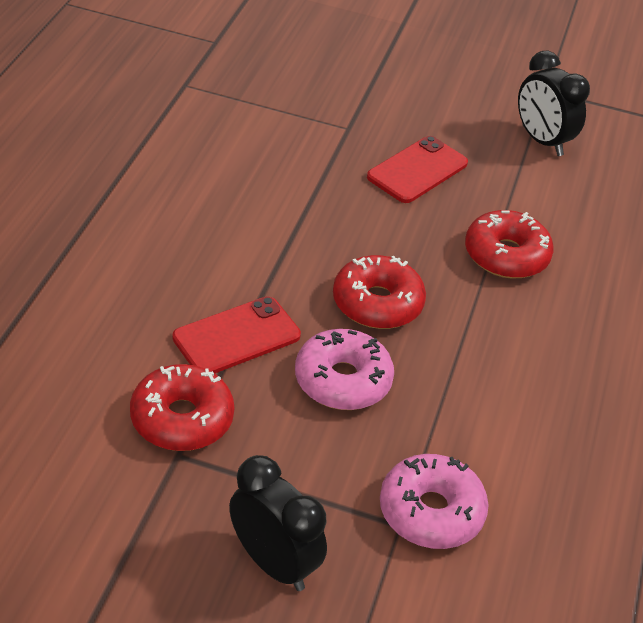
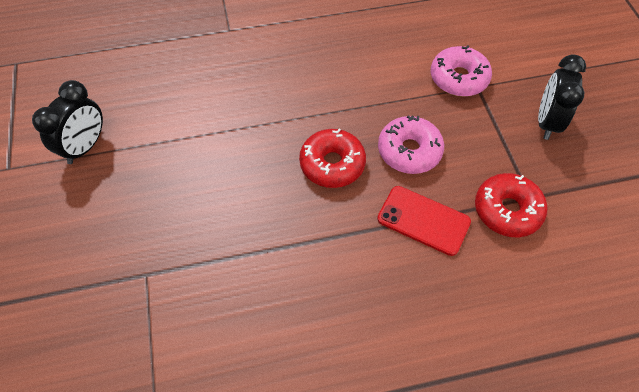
camera: 115 degrees left, 15 degrees up
(417, 170) = (173, 204): red phone -> none
(506, 255) = (234, 120): red donut -> none

